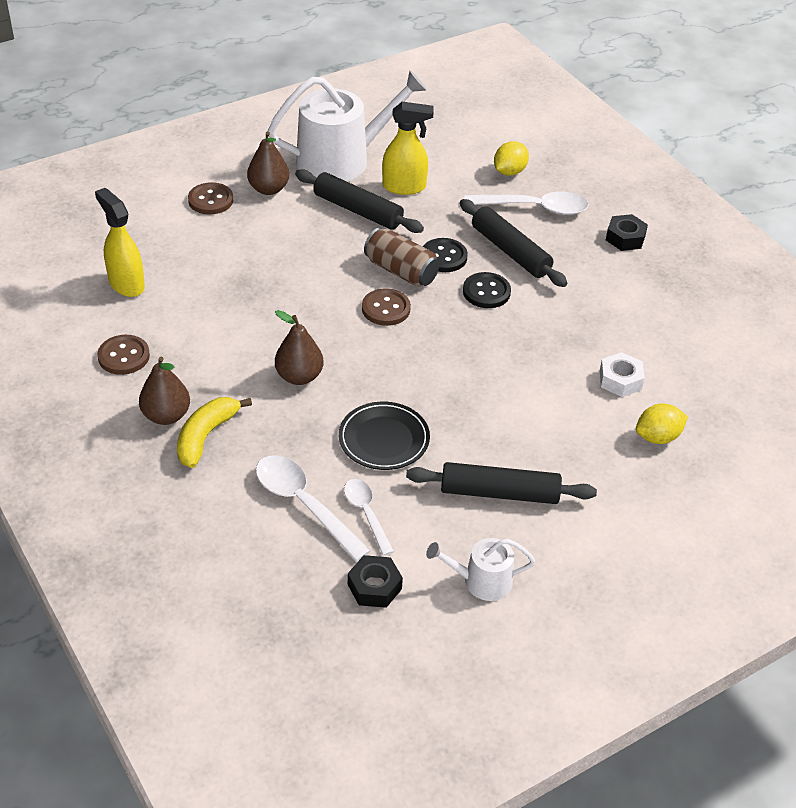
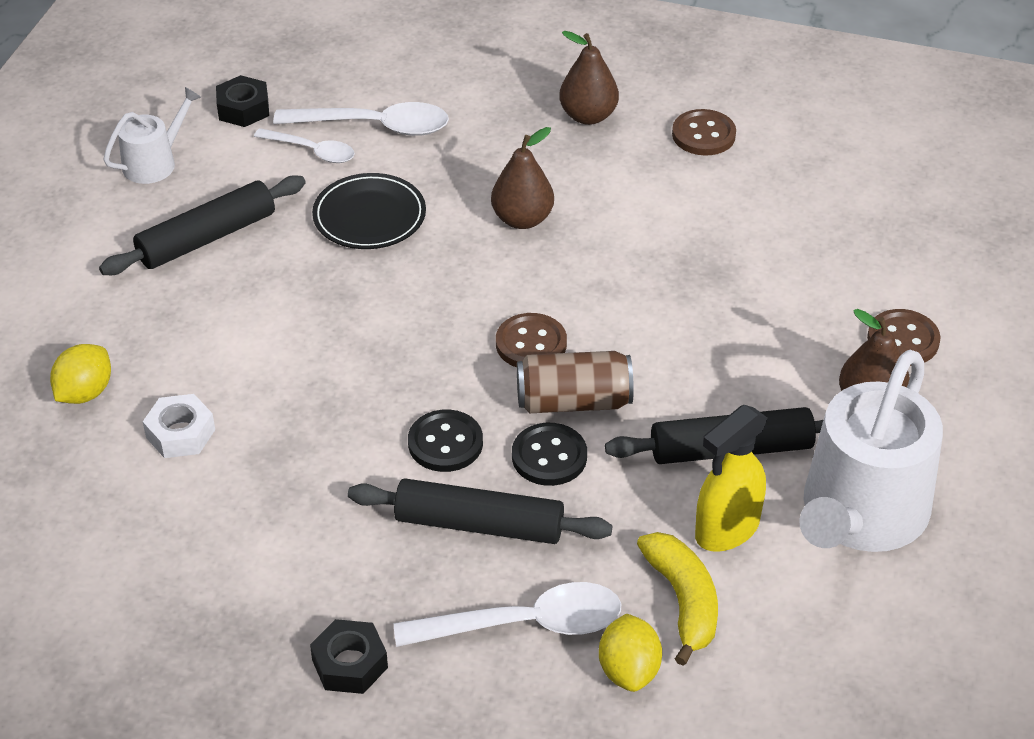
camera: 140 degrees right, 0 degrees up
(126, 284) = (817, 194): yellow spray bottle -> none
(206, 436) = (530, 122): yellow banana -> yellow banana (683, 601)
(534, 208) = (524, 624): white spoon -> white spoon turned 150 degrees counterclockwise

